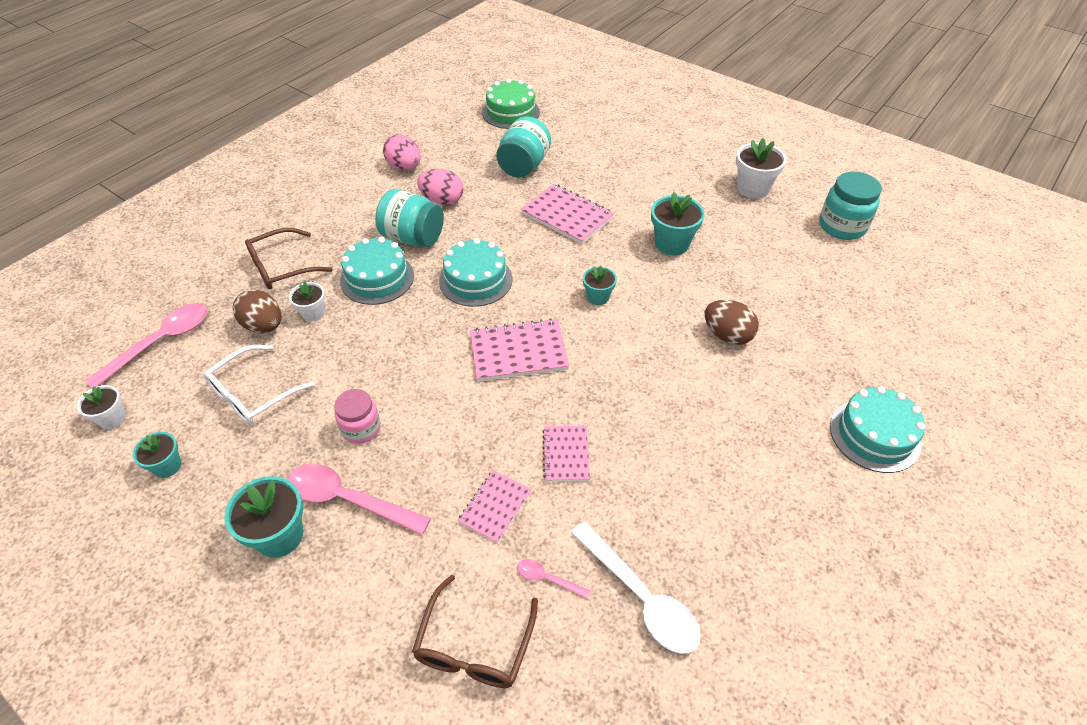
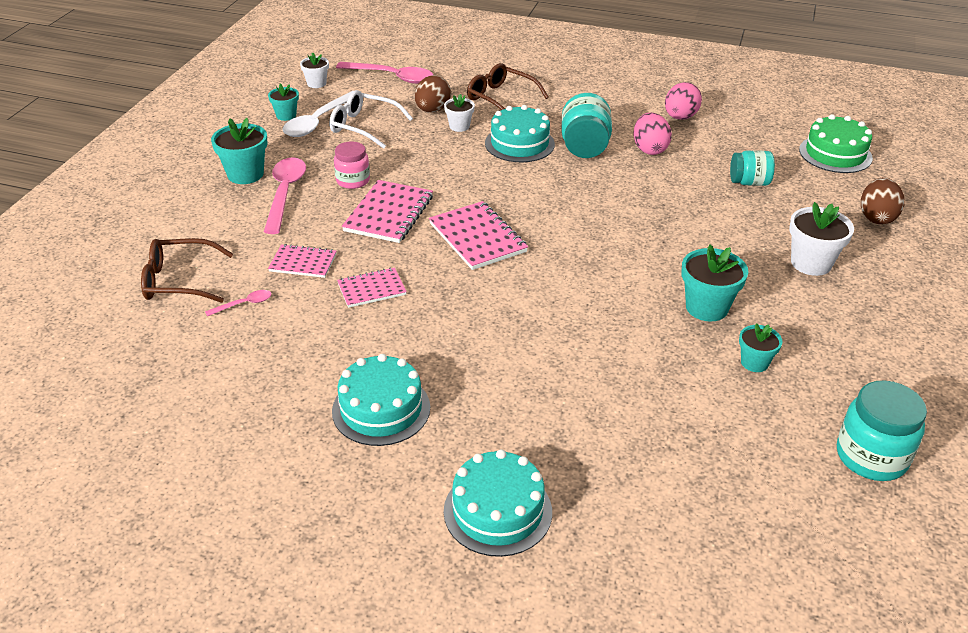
camera: 70 degrees right, 10 degrees down
(475, 280) = (554, 193): turquoise cake -> turquoise cake (381, 409)
(524, 166) = (749, 182): turquoise jar -> turquoise jar, size x0.66
(547, 578) = (244, 304): pink spoon -> pink spoon turned 60 degrees clockwise
(567, 216) = (691, 226): pink notebook -> pink notebook (388, 214)
(598, 297) = (582, 270): turquoise flower pot -> turquoise flower pot (754, 363)
(641, 597) = (240, 359): white spoon -> white spoon (318, 122)
(727, 335) = (585, 371): brown egg -> brown egg (876, 217)
(752, 188) = (875, 360): white flower pot -> white flower pot (811, 263)

